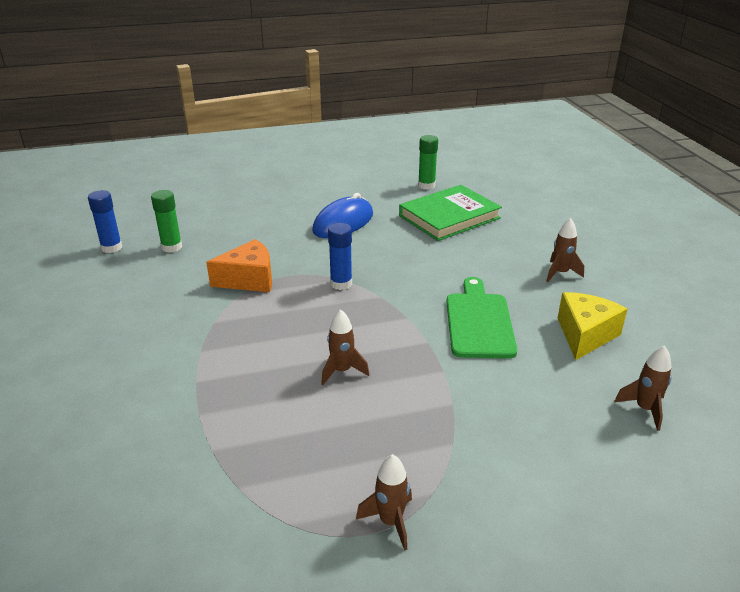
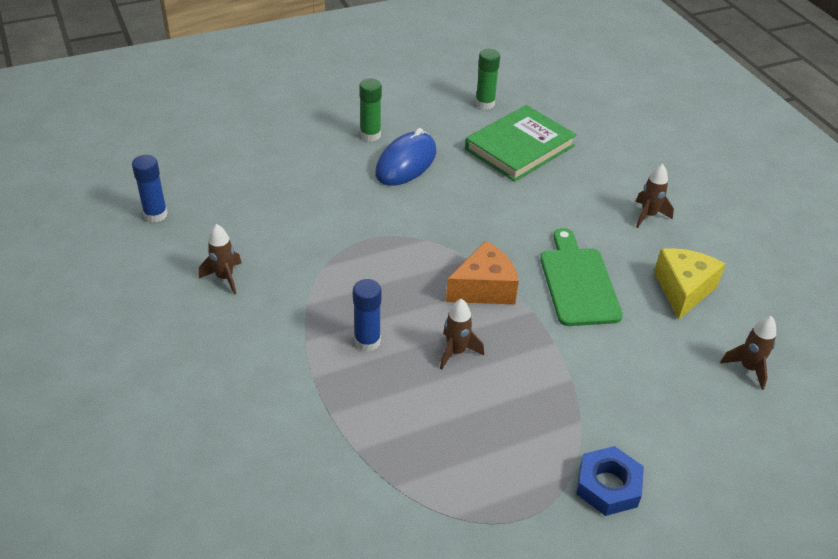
camera: 10 degrees left, 10 degrees up
(171, 247) = (224, 209): green glue stick -> green glue stick (370, 135)
(249, 279) = (326, 247): orange cheese -> orange cheese (484, 288)
(341, 284) = (426, 245): blue glue stick -> blue glue stick (367, 341)
(390, 521) = (542, 504): brown rocket -> brown rocket (224, 278)
(468, 510) = (608, 486): none -> blue nut

